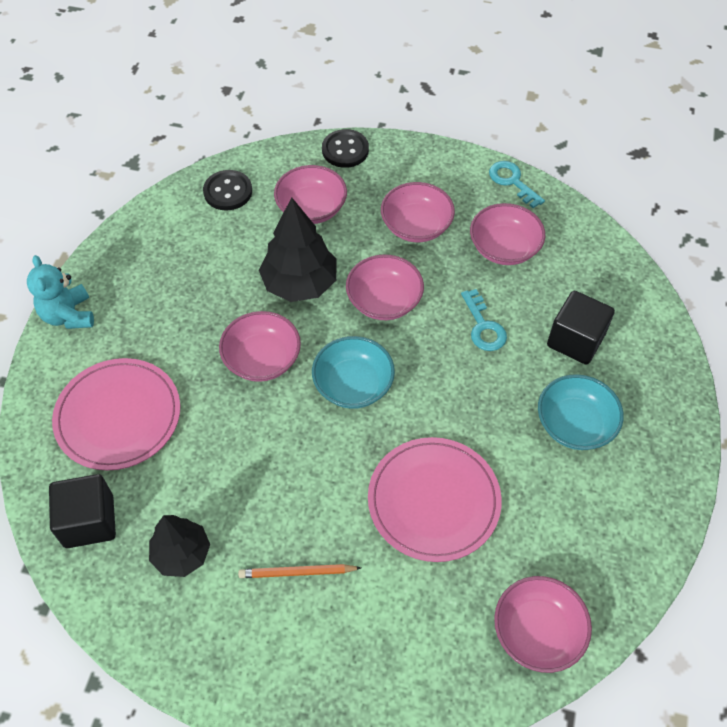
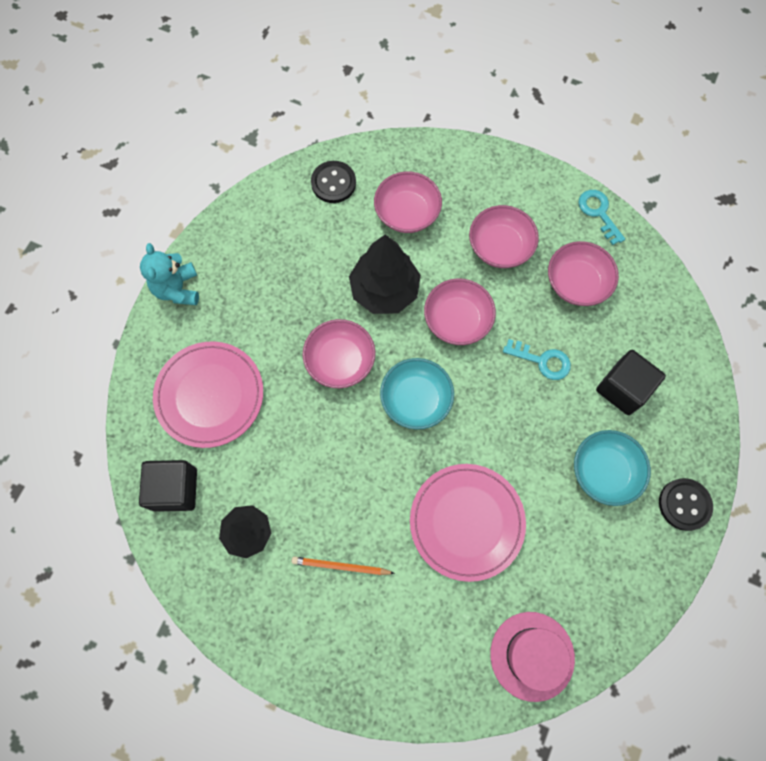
camera: 10 degrees right, 15 degrees up
(345, 150) = (448, 154): black button -> black button (684, 504)
(483, 326) = (542, 360): turquoise key -> turquoise key turned 60 degrees counterclockwise
(537, 632) = (532, 655): pink bowl -> pink hat

